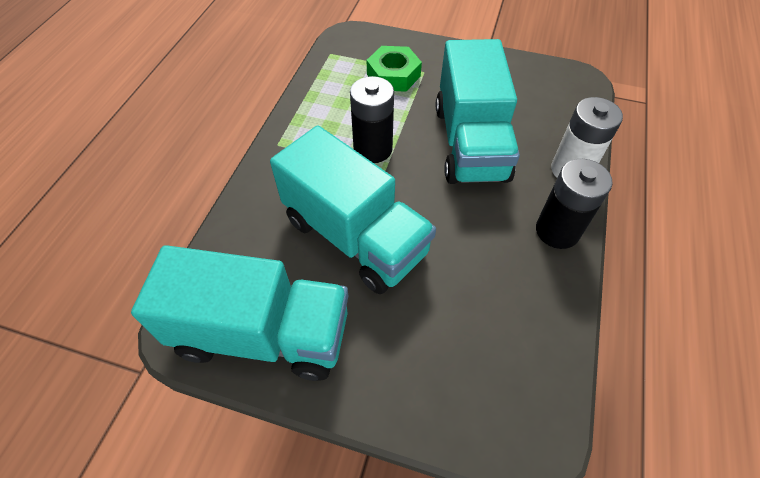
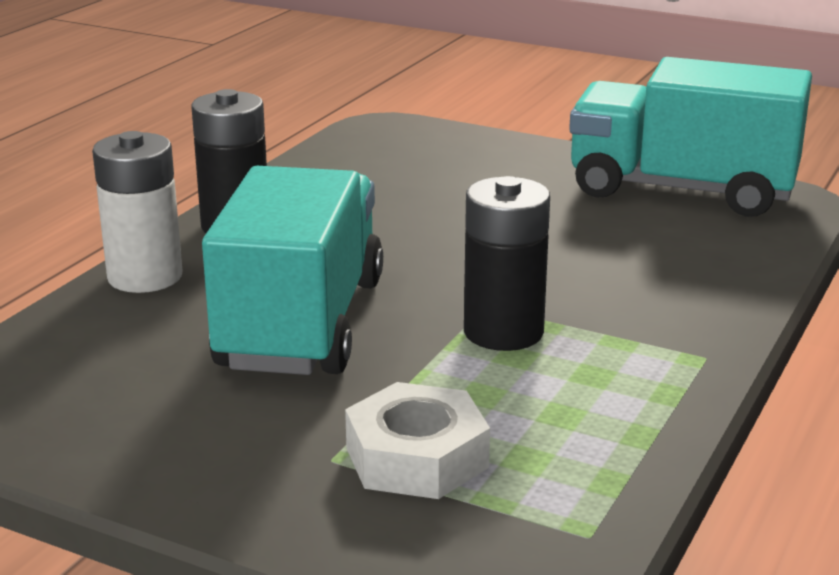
camera: 170 degrees left, 30 degrees down
(355, 236) = (552, 244): turquoise truck -> none
(393, 75) = (416, 457): green nut -> white nut

